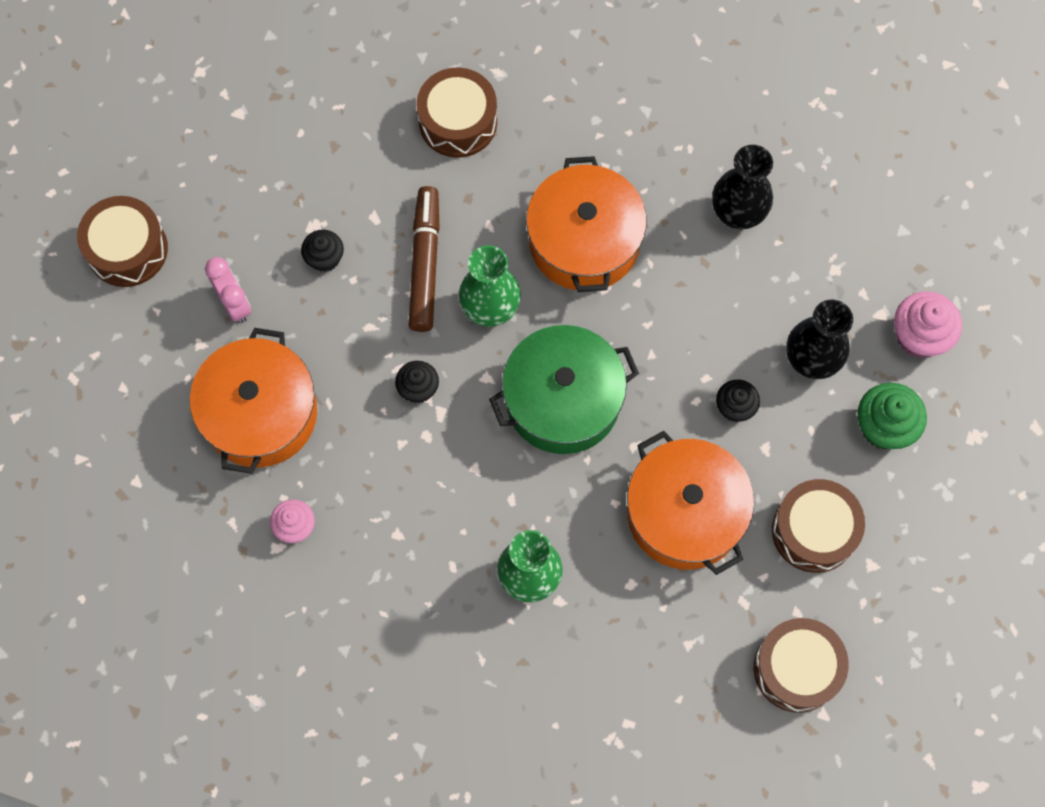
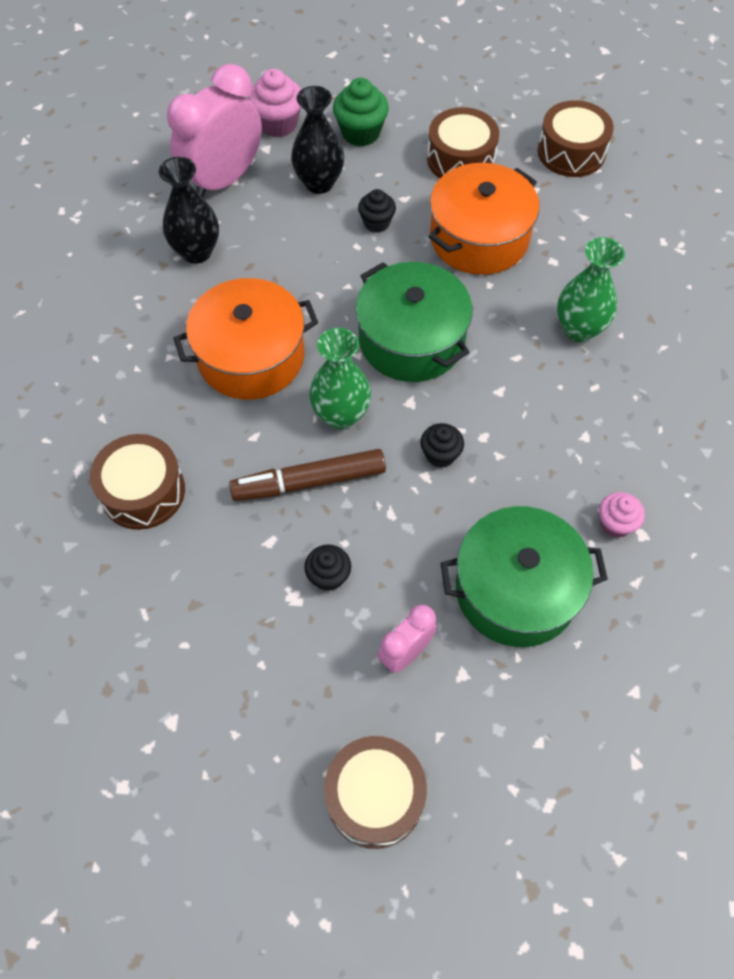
camera: 105 degrees left, 10 degrees down
(260, 413) = (516, 590): orange pot -> green pot
(839, 260) = (224, 180): none -> pink clock

